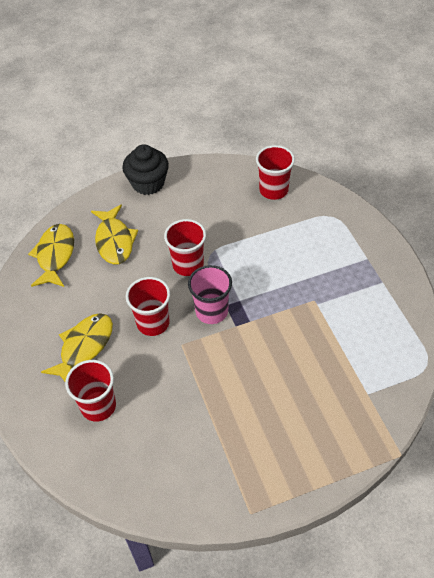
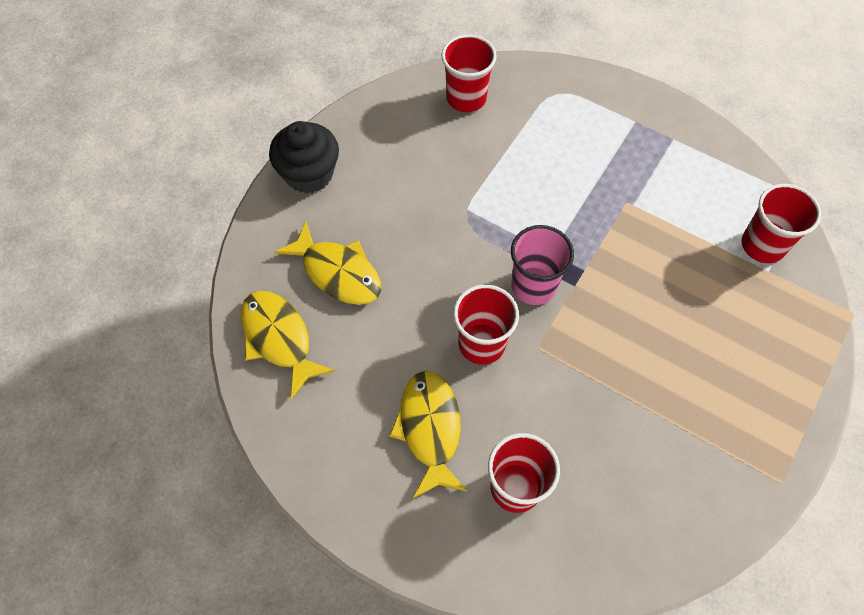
camera: 40 degrees left, 10 degrees up
(188, 265) = (454, 247): red cup -> red cup (762, 245)

